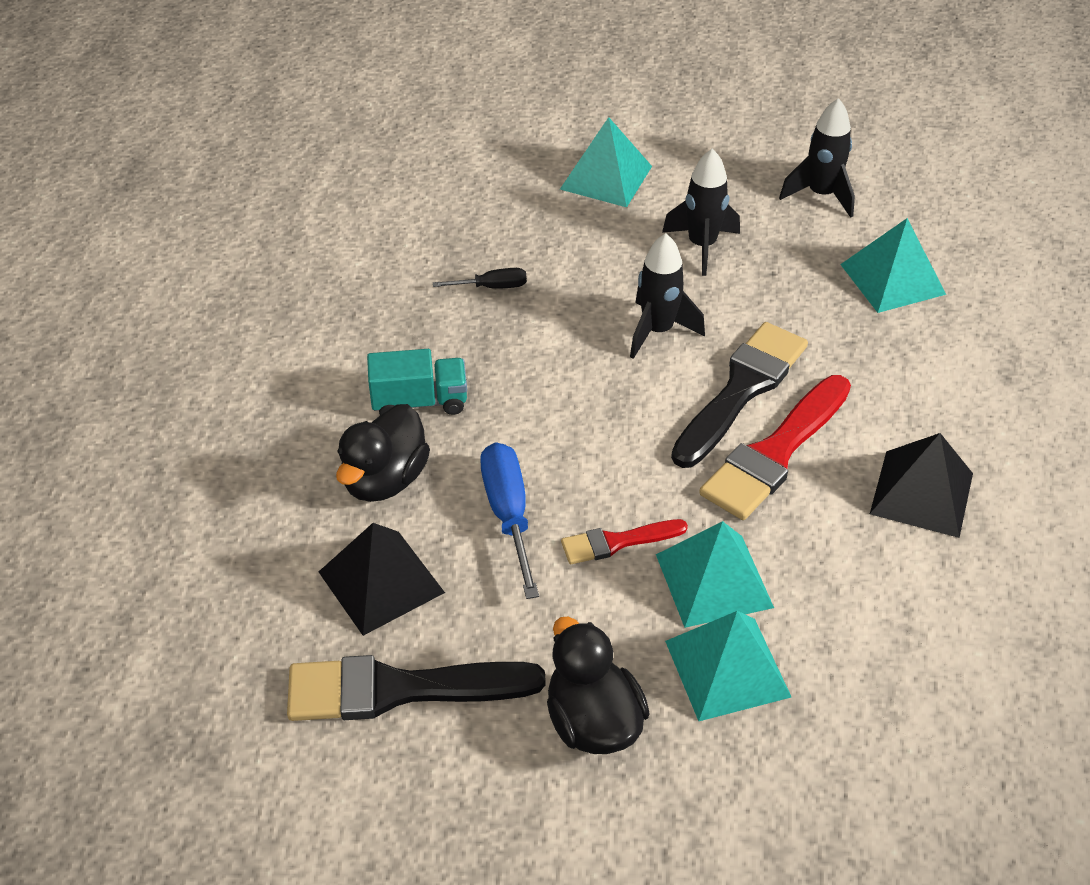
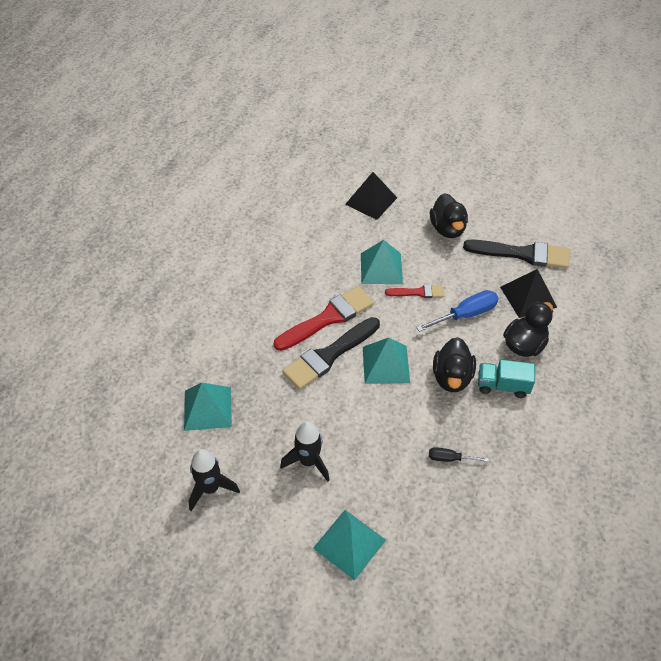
camera: 165 degrees left, 5 degrees up
(509, 515) = (465, 315): blue screwdriver -> blue screwdriver turned 120 degrees counterclockwise
(512, 397) = (452, 377): none -> black duck
(657, 331) = (359, 402): black rocket -> none
(727, 668) = (389, 236): turquoise pyramid -> turquoise pyramid (385, 364)
(922, 493) = (270, 285): black pyramid -> black pyramid (371, 201)

